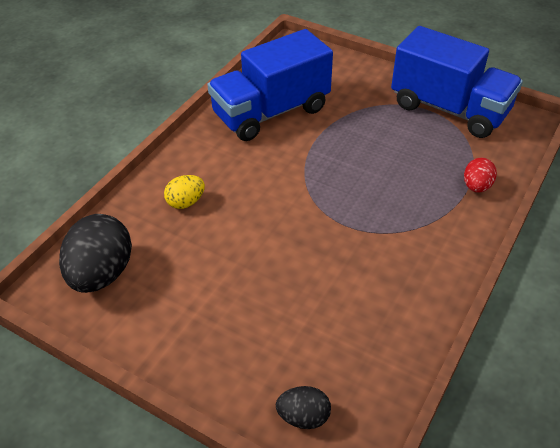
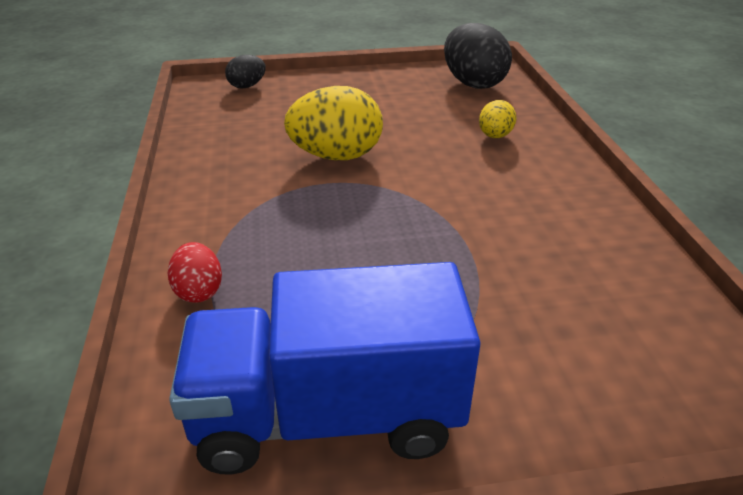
camera: 140 degrees right, 10 degrees down
(271, 112) = (571, 252): blue truck -> none
(316, 247) = (336, 156): none -> yellow egg

